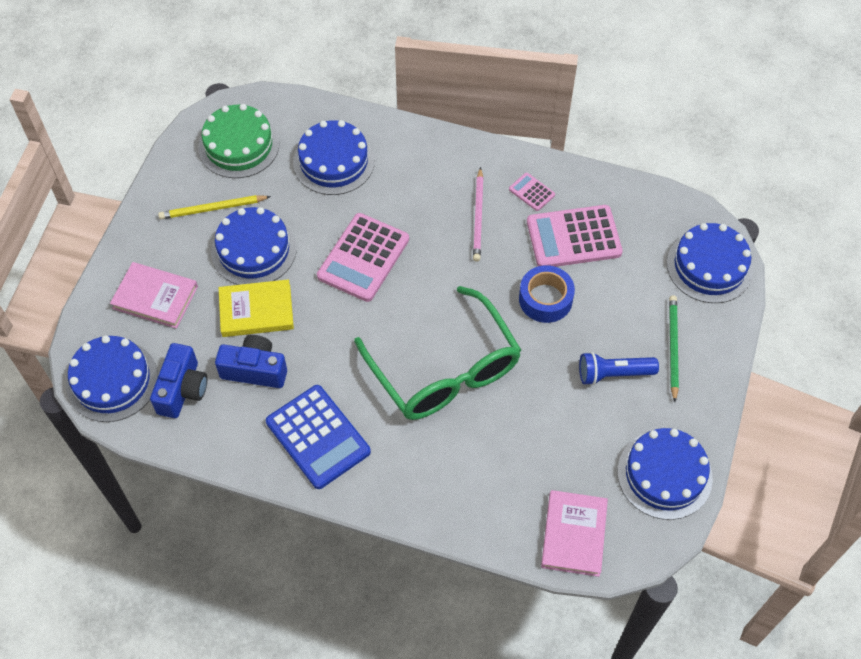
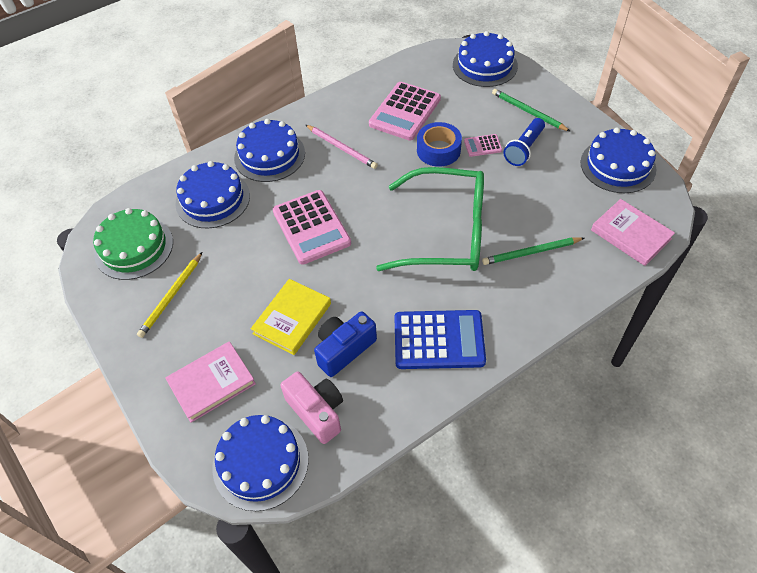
camera: 50 degrees left, 5 degrees down
(182, 389) = (317, 412): blue camera -> pink camera
(254, 250) = (236, 290): blue cake -> blue cake (269, 155)
(478, 456) = (531, 252): none -> green pencil
(531, 192) = (350, 112): pink calculator -> pink calculator (483, 146)

